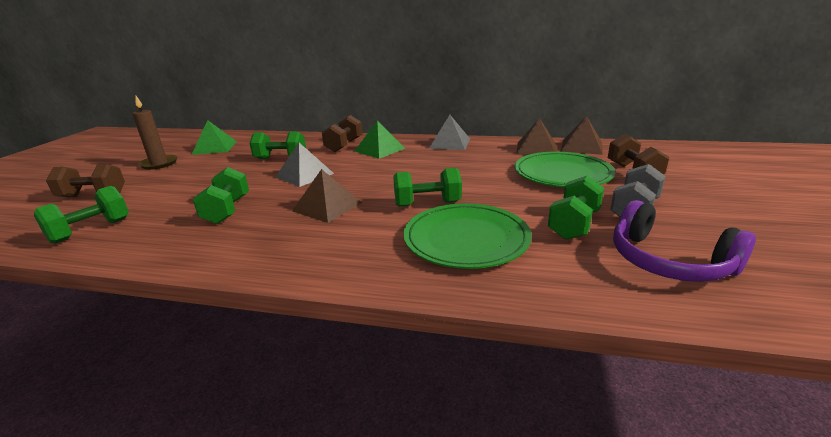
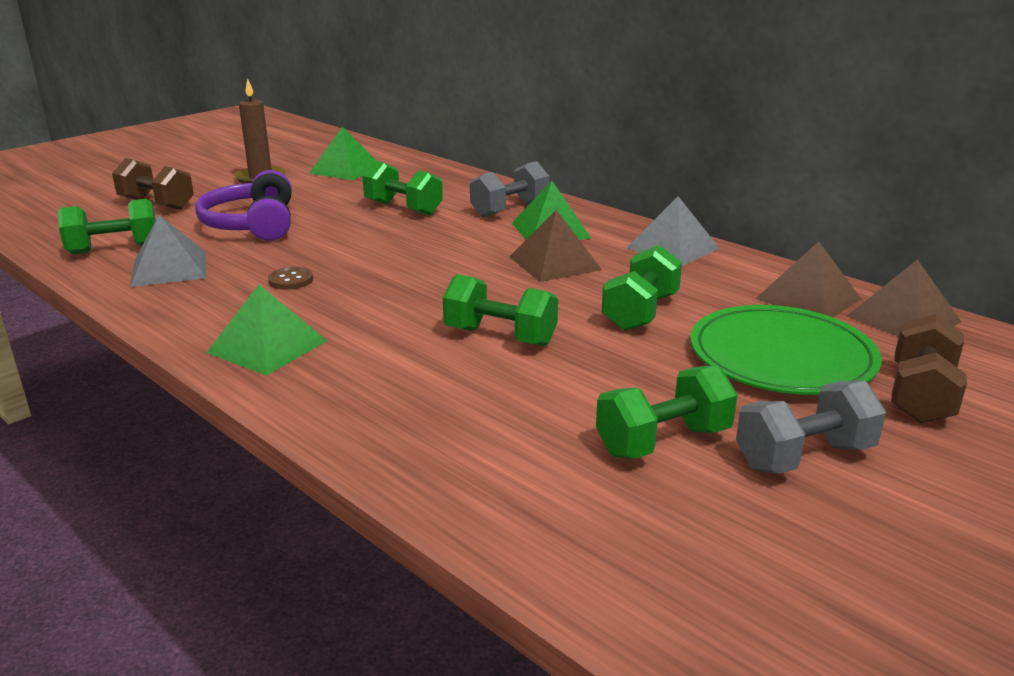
camera: 30 degrees right, 0 degrees up
(227, 210) = (260, 267): green dumbbell -> green dumbbell (640, 312)
(259, 212) = (291, 280): none -> brown button
(295, 252) = (267, 346): none -> green pyramid
(304, 175) = (401, 243): grey pyramid -> grey pyramid (169, 268)
(327, 207) = (372, 298): brown pyramid -> brown pyramid (554, 263)
(344, 145) = (510, 209): brown dumbbell -> grey dumbbell
(466, 239) = (480, 404): green plate -> none
(668, 261) = (721, 549): purple headphones -> purple headphones (252, 224)

